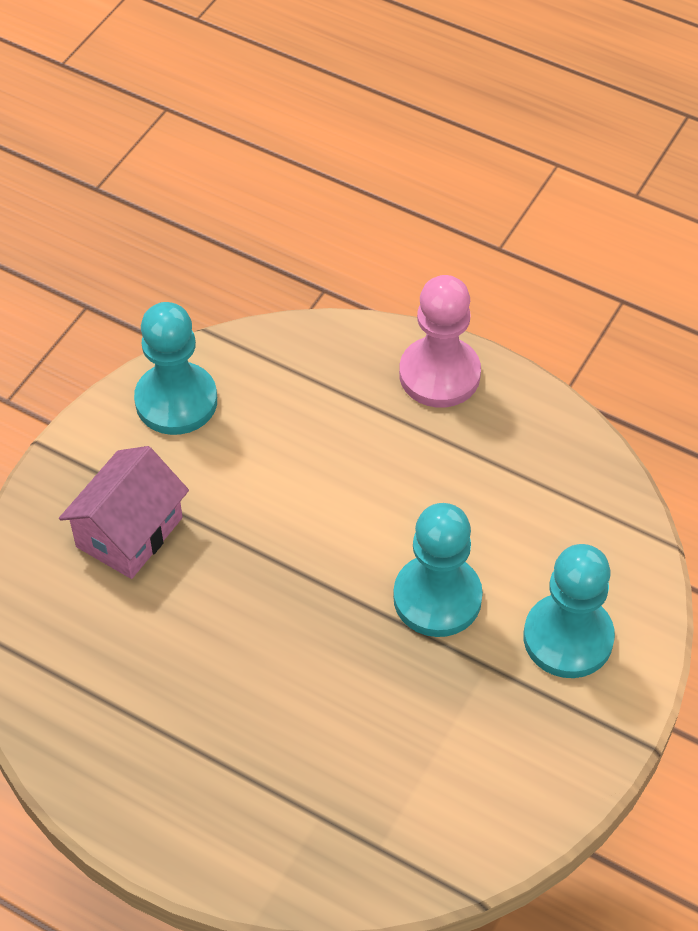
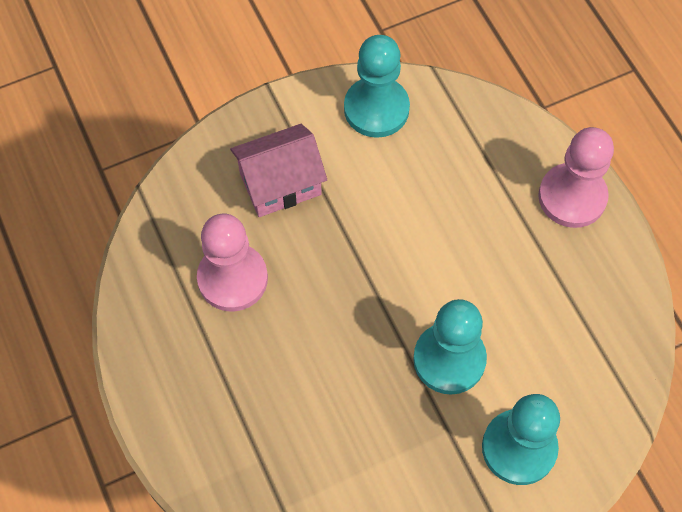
camera: 35 degrees right, 10 degrees up
(151, 656) = (232, 279): none -> pink pawn

